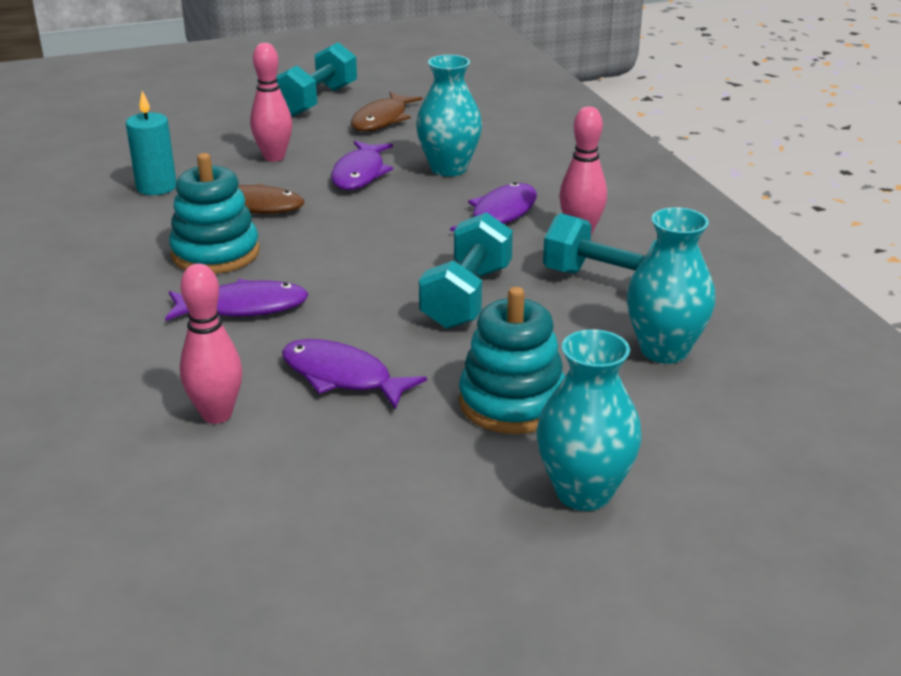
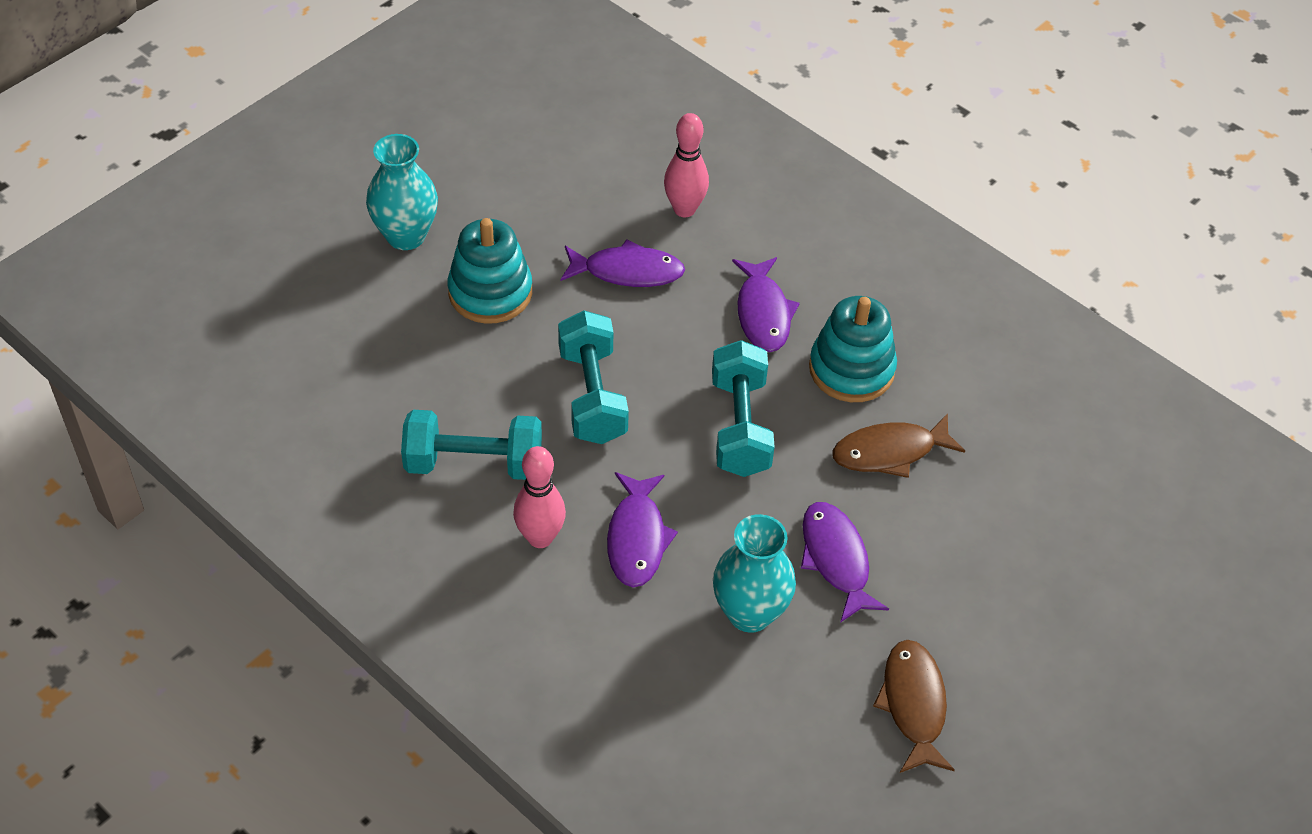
camera: 150 degrees right, 20 degrees up
(156, 187) = (1012, 446): turquoise candle -> none
(243, 307) = (763, 313): purple fish -> purple fish turned 60 degrees counterclockwise
(274, 157) = (956, 555): pink bowling pin -> none
(317, 101) = (1037, 724): turquoise dumbbell -> turquoise dumbbell (740, 426)
(664, 350) = (397, 390): turquoise vase -> none

